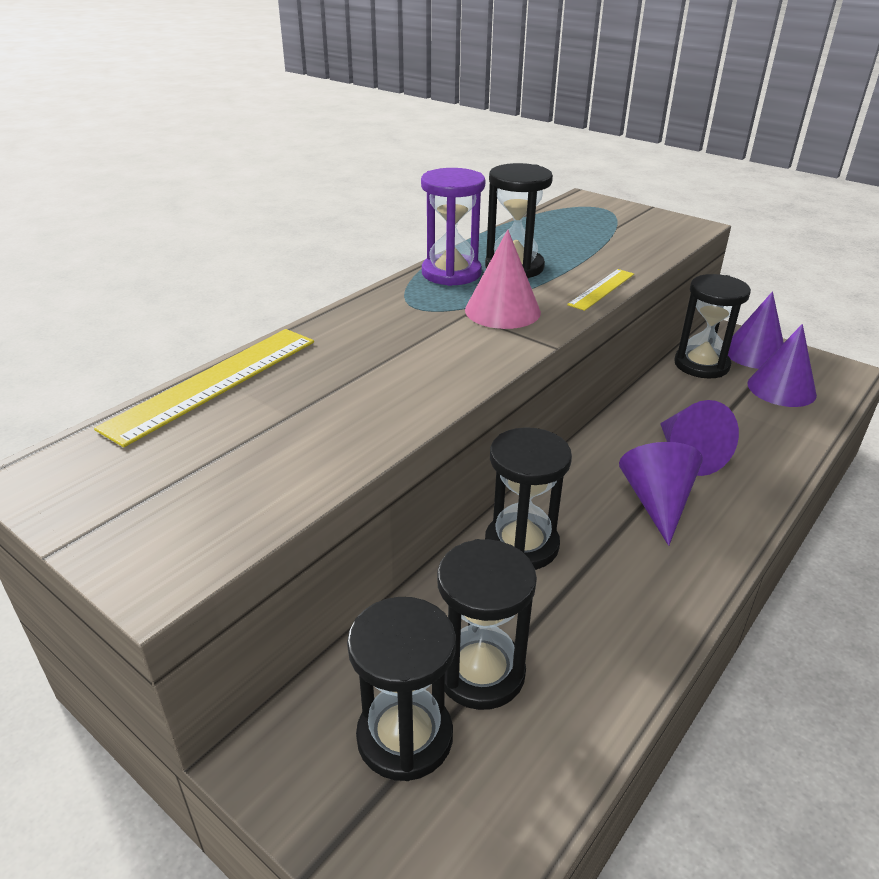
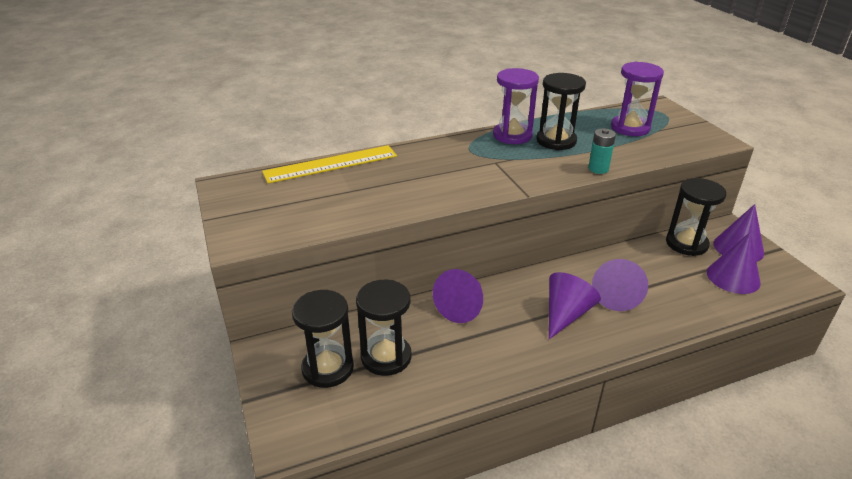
camera: 30 degrees right, 0 degrees up
(502, 311) = (519, 166): pink cone -> none
(521, 544) = (462, 307): black hourglass -> purple cone
(582, 232) = (630, 128): none -> purple hourglass
(602, 289) = (598, 169): yellow ruler -> turquoise battery

